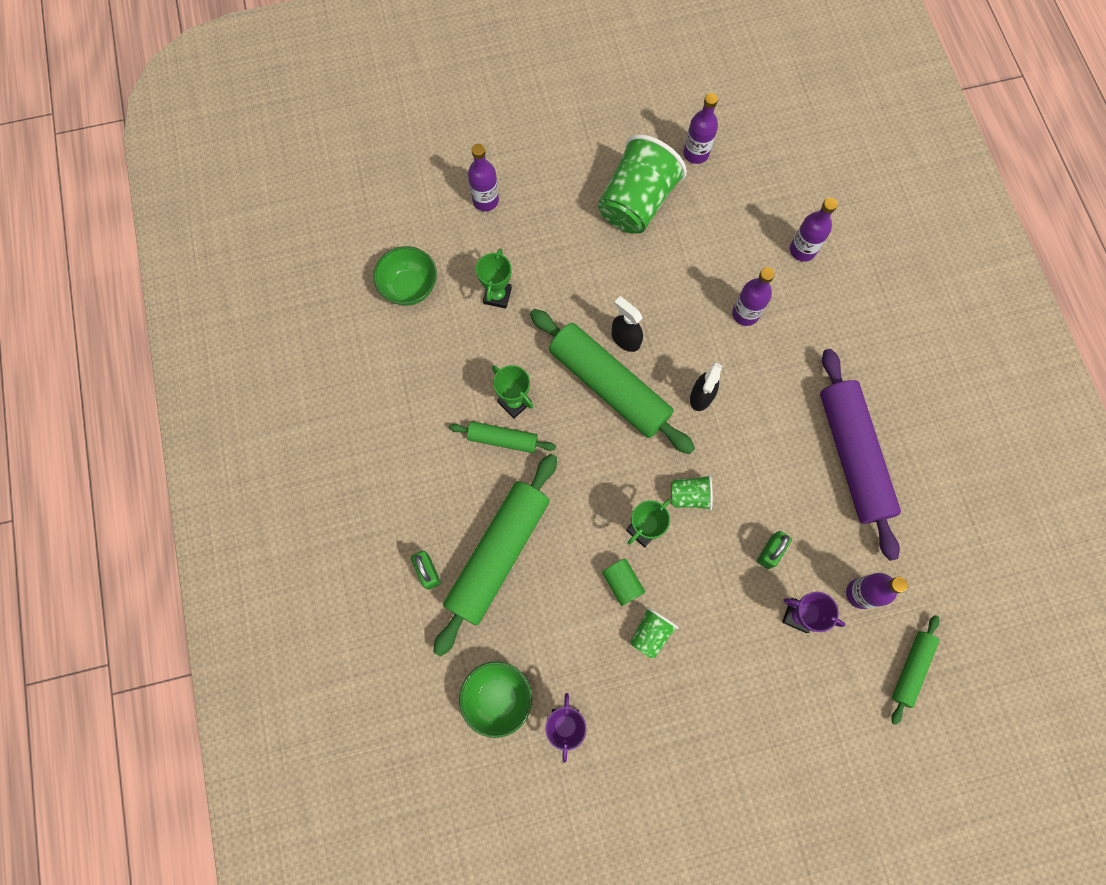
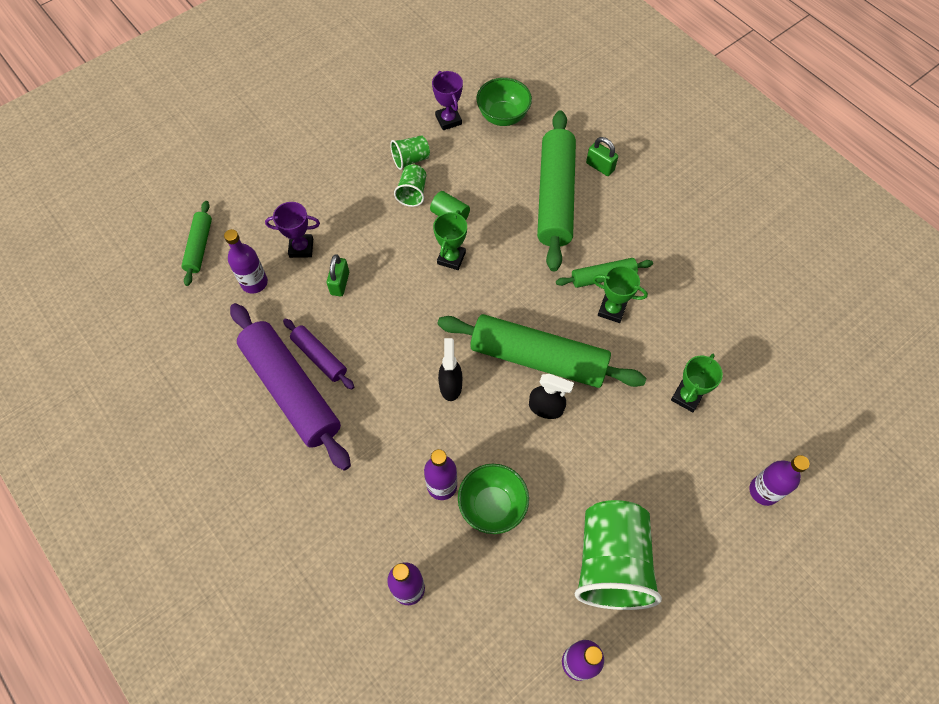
camera: 155 degrees right, 10 degrees down
(410, 288) = (769, 368): green bowl -> green bowl (492, 506)
(497, 296) = (687, 397): green trophy -> green trophy turned 45 degrees clockwise
(689, 496) = (424, 298): green cup -> green cup (410, 159)
(815, 478) = (319, 357): none -> purple rolling pin

